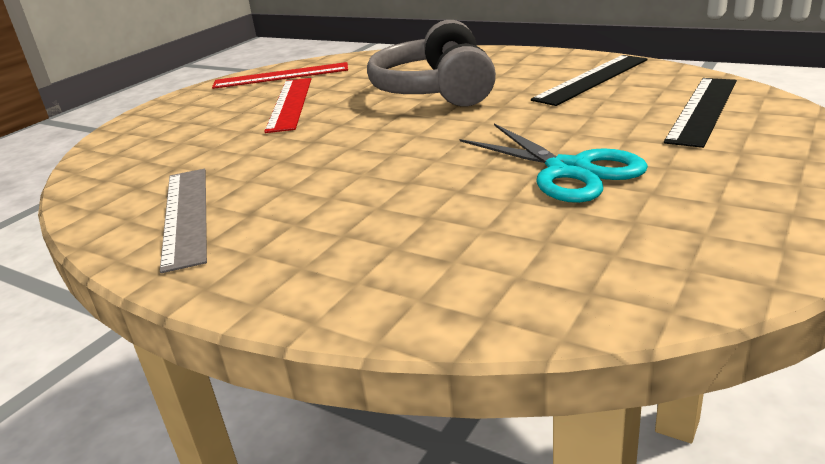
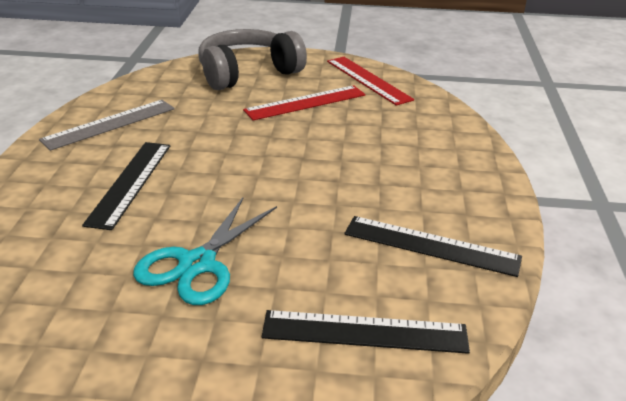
camera: 60 degrees right, 5 degrees up
(364, 203) = (130, 183): none -> black ruler
(436, 90) = (362, 161): grey headphones -> grey headphones (248, 73)

